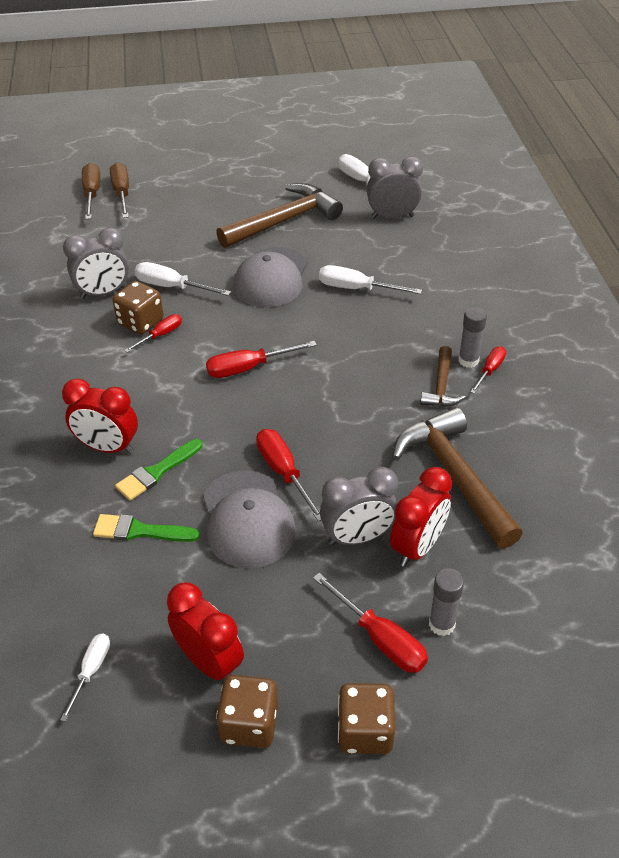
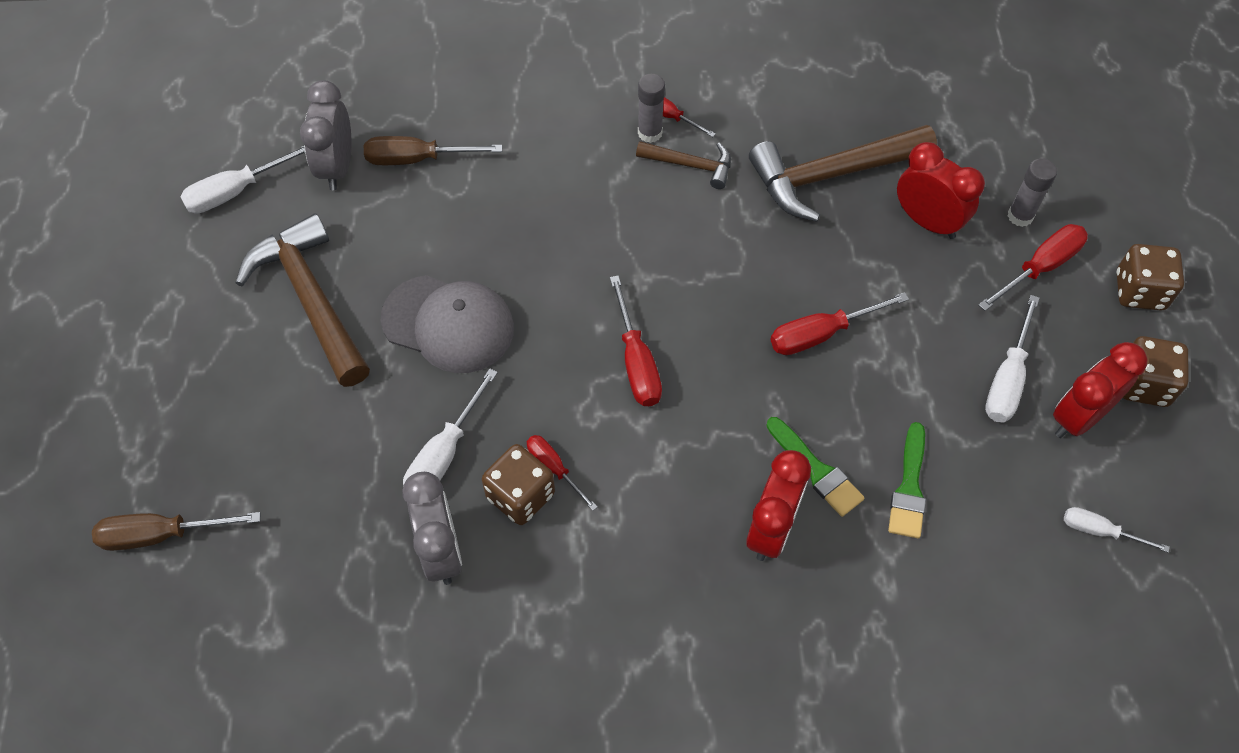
camera: 85 degrees left, 15 degrees up
(92, 194) = (148, 585): brown screwdriver -> brown screwdriver (417, 159)
(247, 519) = (891, 375): grey cap -> none
(356, 289) = (493, 227): white screwdriver -> white screwdriver (1007, 379)
(358, 537) = (916, 272): grey clock -> none

